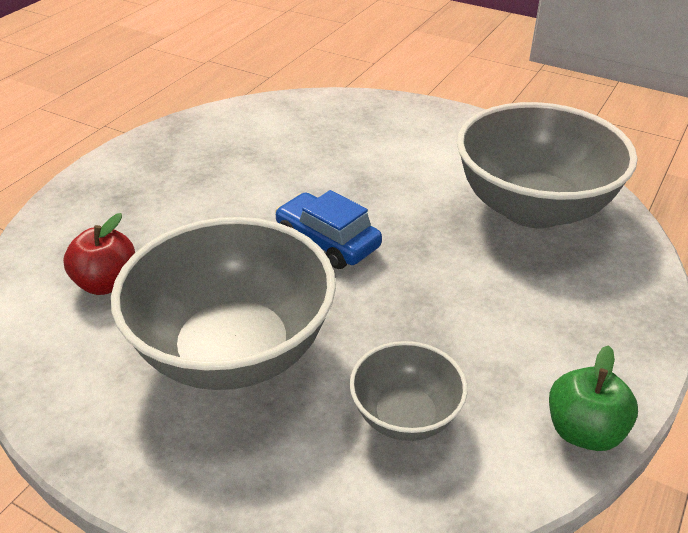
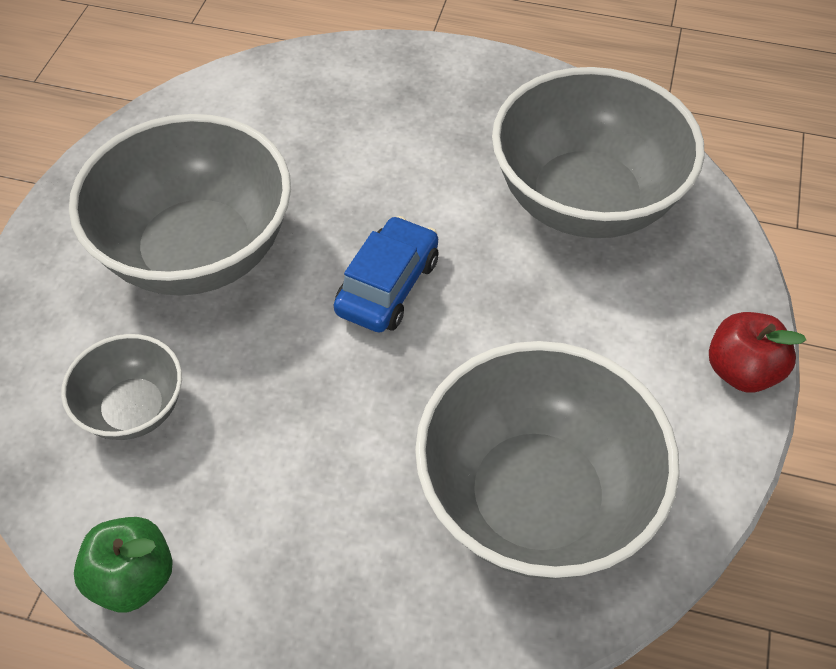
camera: 75 degrees right, 15 degrees up
(107, 283) = (270, 131): red apple -> red apple (741, 371)
(291, 140) = (585, 201): none -> grey bowl

